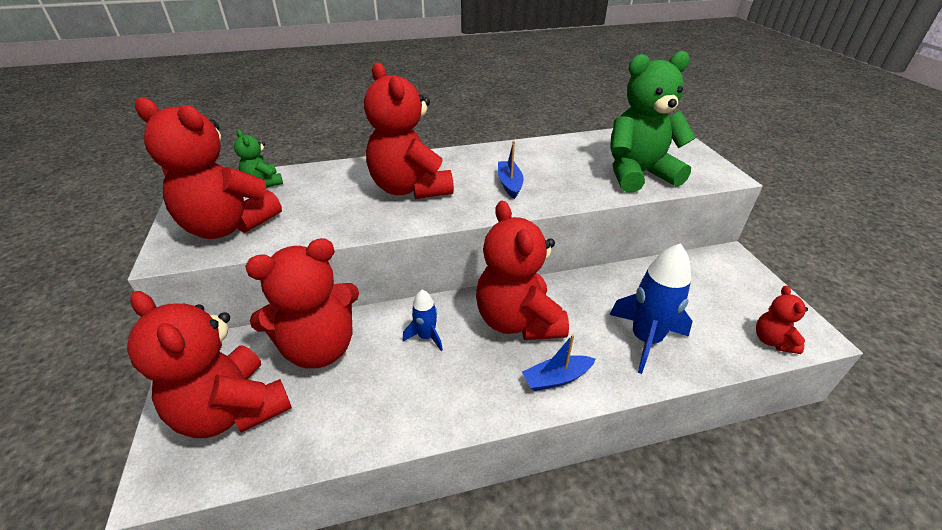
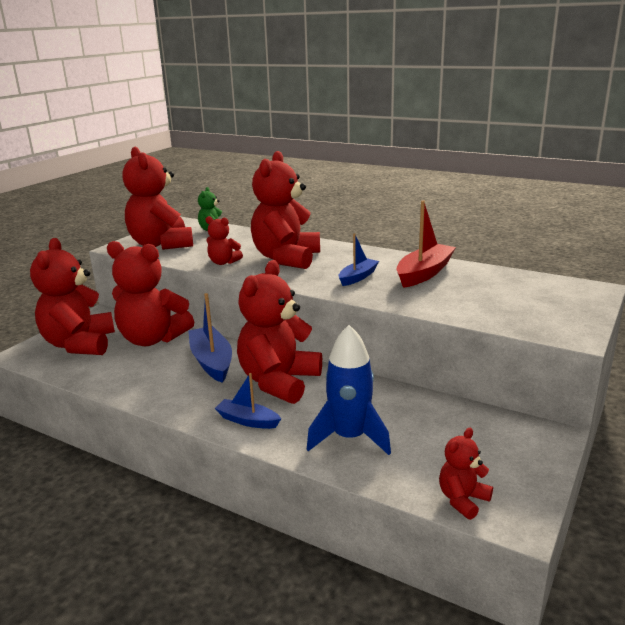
camera: 45 degrees right, 15 degrees down
(353, 220) = (223, 262): none -> red teddy bear
(426, 337) = (211, 361): blue rocket -> blue boat
(549, 159) = (424, 273): none -> red boat
(638, 174) = (482, 306): green teddy bear -> none

